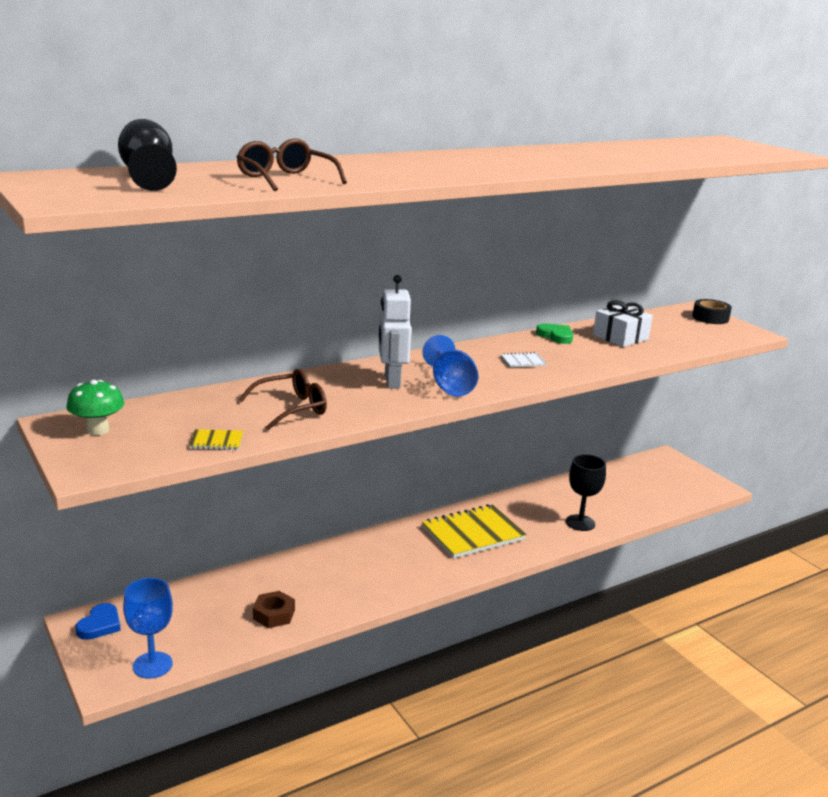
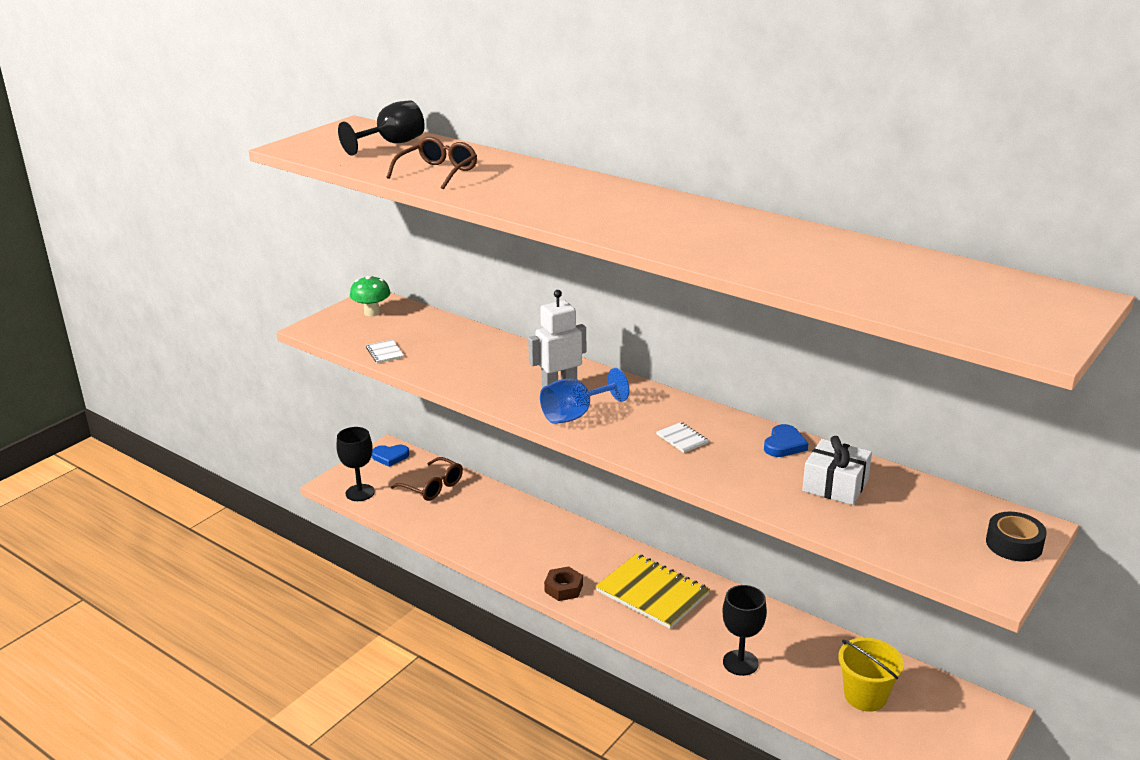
camera: 70 degrees right, 5 degrees up
(152, 665) = (360, 493): blue goblet -> black goblet
(216, 441) = (385, 352): yellow notebook -> white notebook
(274, 614) = (448, 522): brown nut -> brown nut (563, 588)
(292, 408) = (463, 362): brown glasses -> brown glasses (433, 487)
(556, 336) = (784, 444): green heart -> blue heart
(635, 489) = (865, 696): none -> yellow bucket

